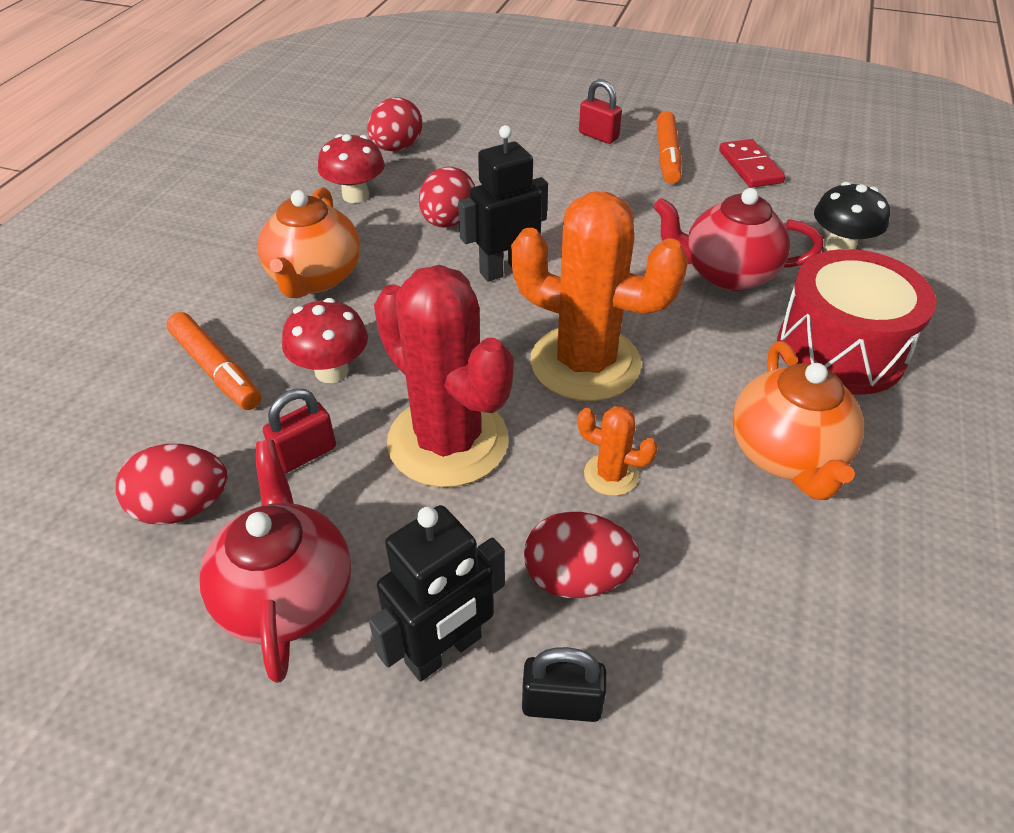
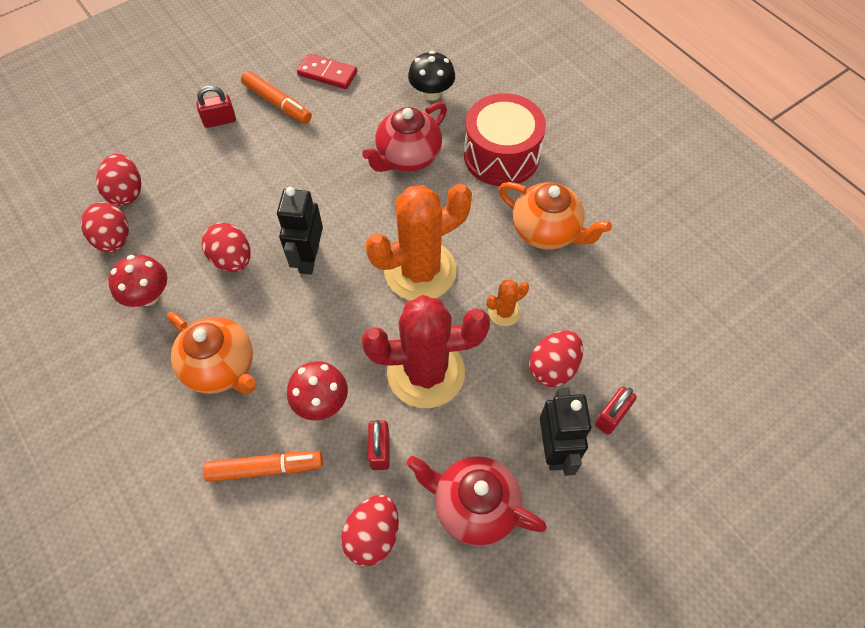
camera: 55 degrees left, 15 degrees up
(454, 130) = (126, 192): none -> red egg
(561, 704) = (611, 416): black padlock -> red padlock

